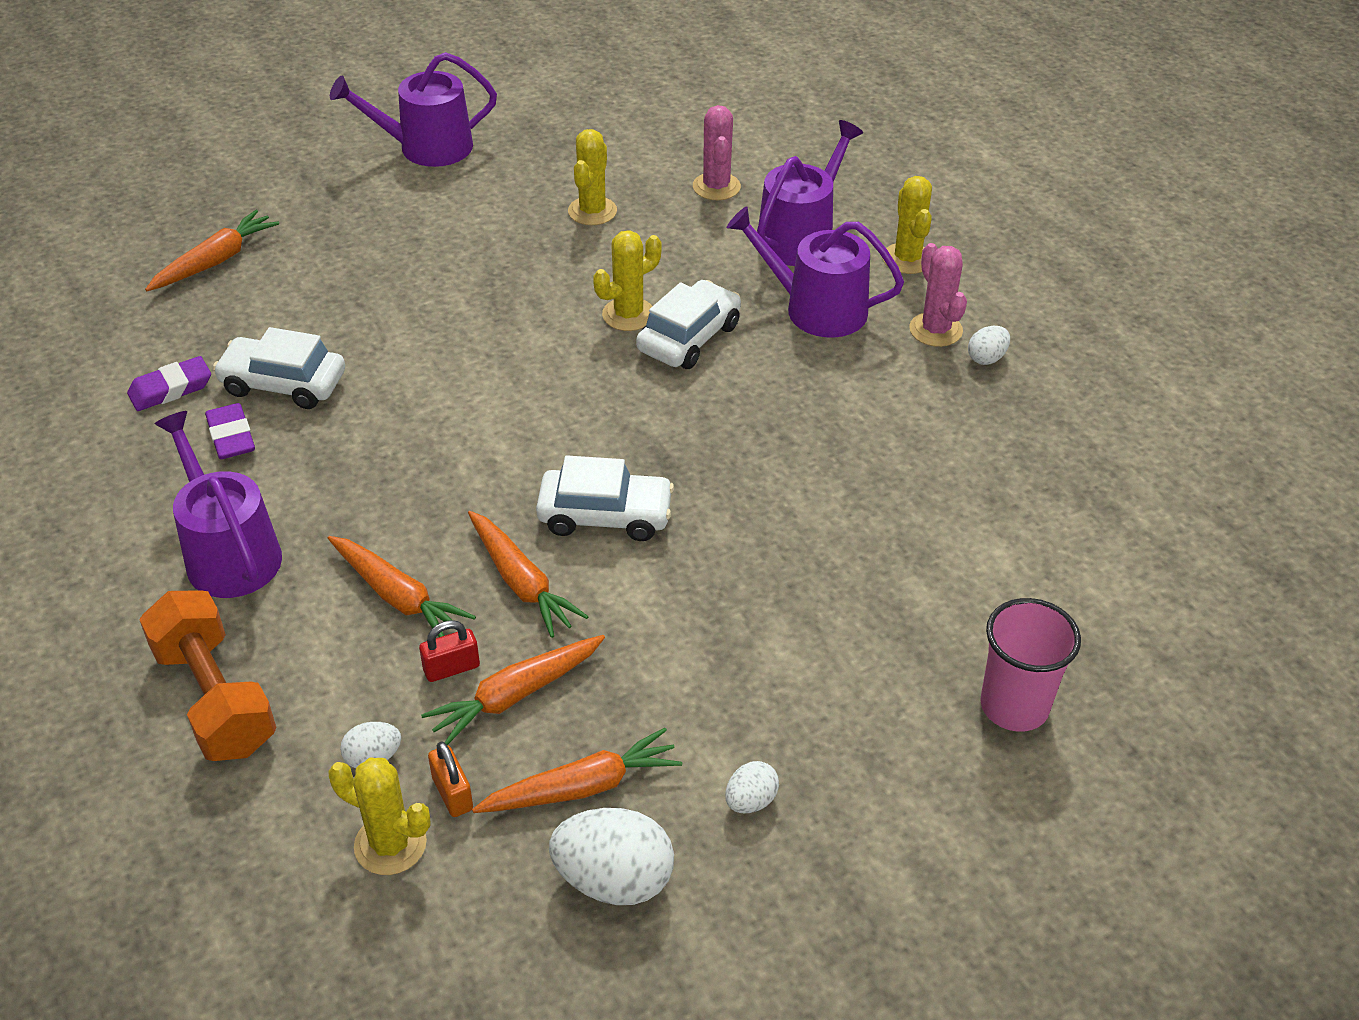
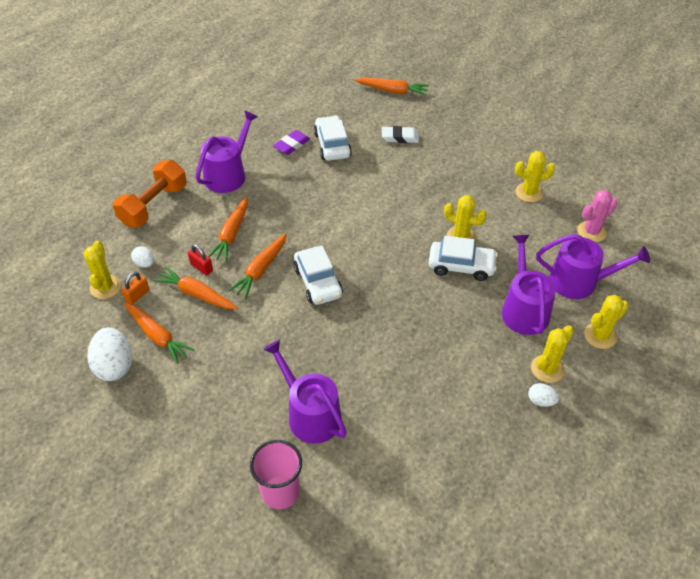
camera: 65 degrees right, 5 degrees up
(171, 389) = (307, 116): purple eraser -> none
(343, 296) = (400, 137): none -> white eraser
(426, 147) = (526, 116): purple watering can -> purple watering can (310, 414)
(750, 801) = (174, 399): white egg -> none
(935, 330) = (547, 369): pink cactus -> yellow cactus

